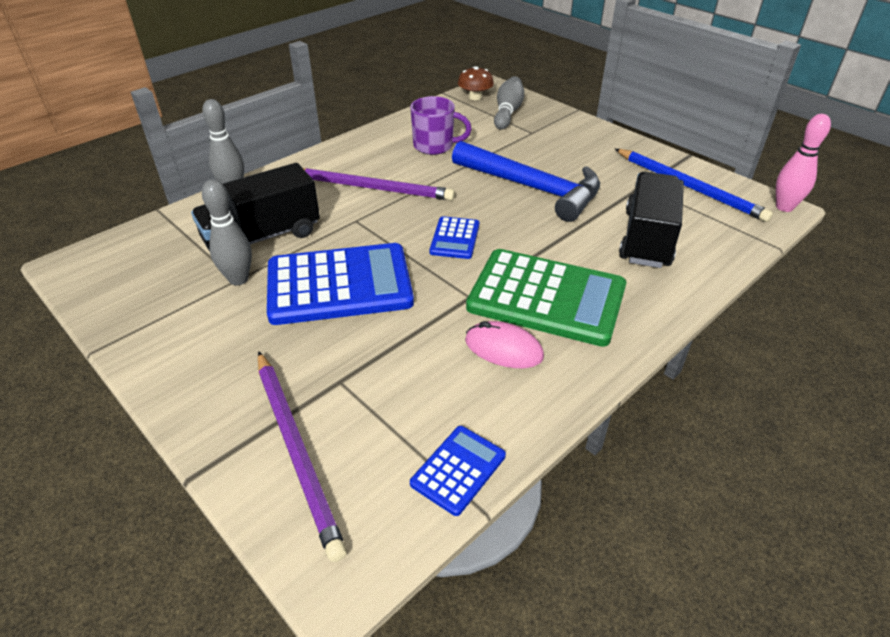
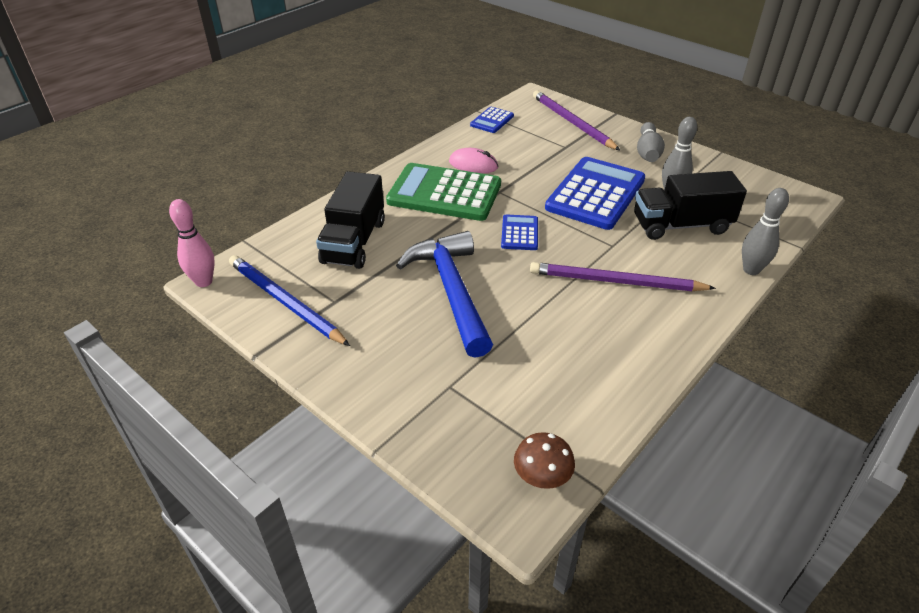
camera: 175 degrees right, 0 degrees up
(263, 237) = (681, 225): black truck -> black truck turned 150 degrees counterclockwise
(339, 285) = (595, 194): blue calculator -> blue calculator turned 135 degrees clockwise
(434, 146) = (572, 350): purple mug -> none
(507, 112) = (485, 433): grey bowling pin -> grey bowling pin (647, 152)
(533, 188) = (451, 291): blue hammer -> blue hammer turned 45 degrees clockwise

